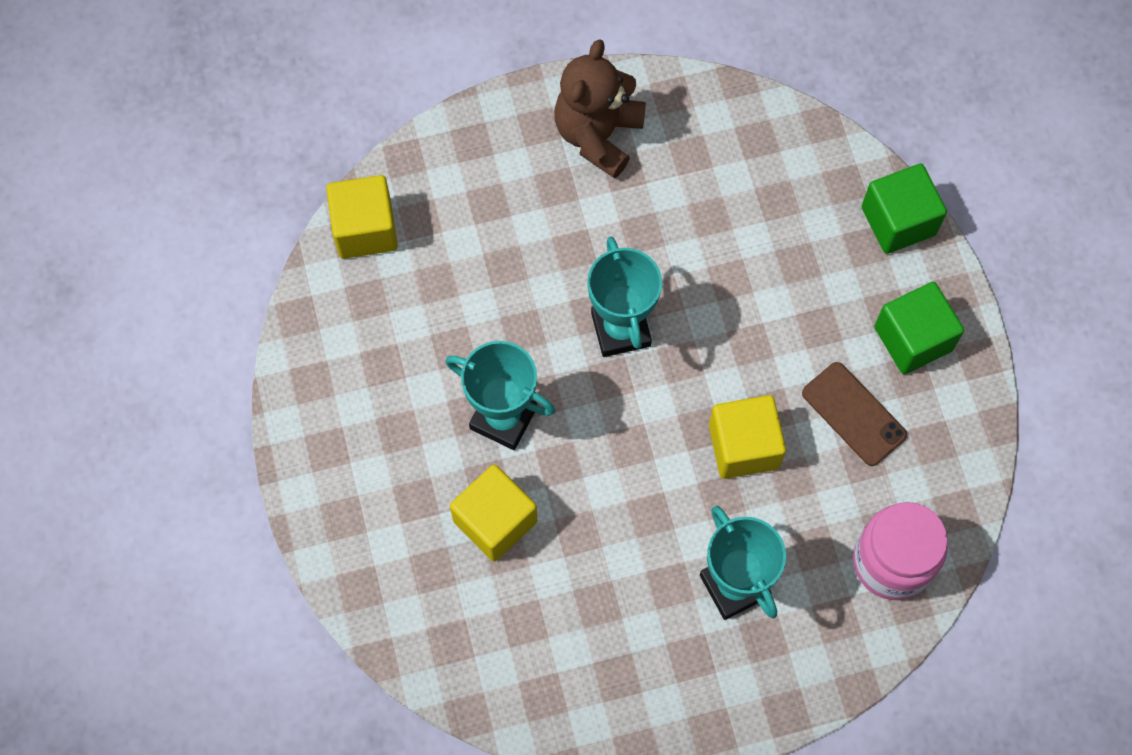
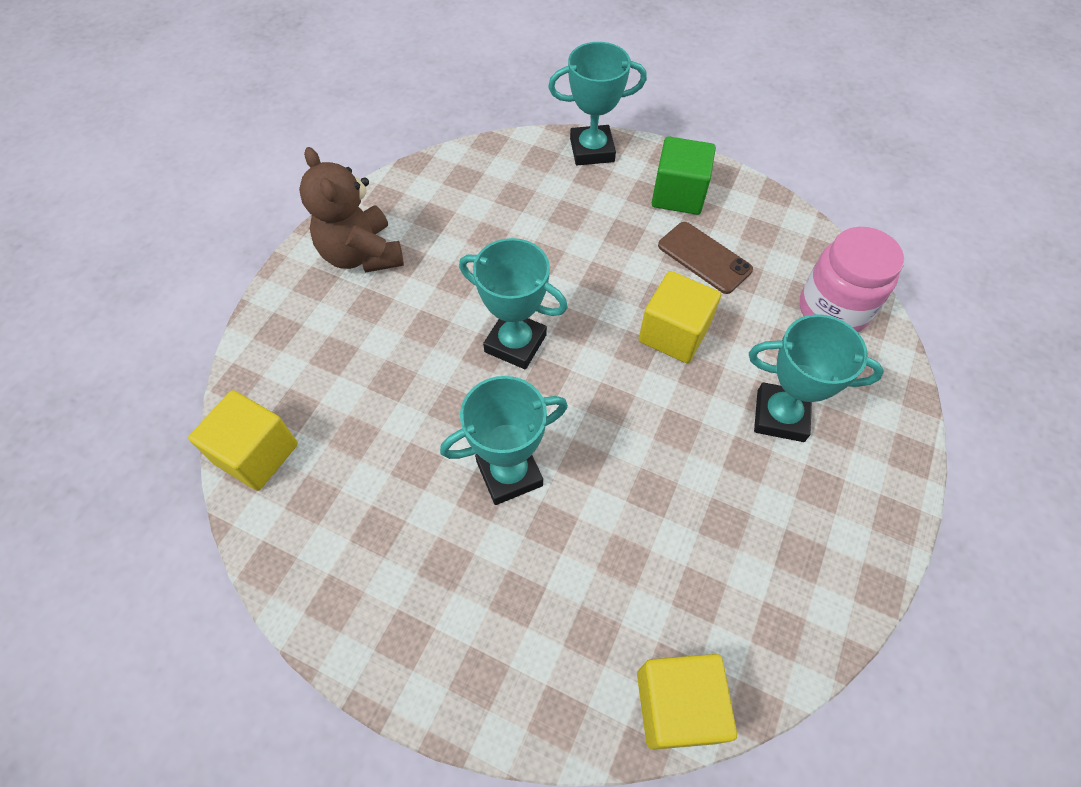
camera: 50 degrees left, 10 degrees down
(495, 521) = (590, 547): yellow cube -> yellow cube (677, 705)
(853, 414) = (704, 258): brown phone -> brown phone turned 45 degrees clockwise
(898, 221) = (592, 150): green cube -> turquoise trophy

